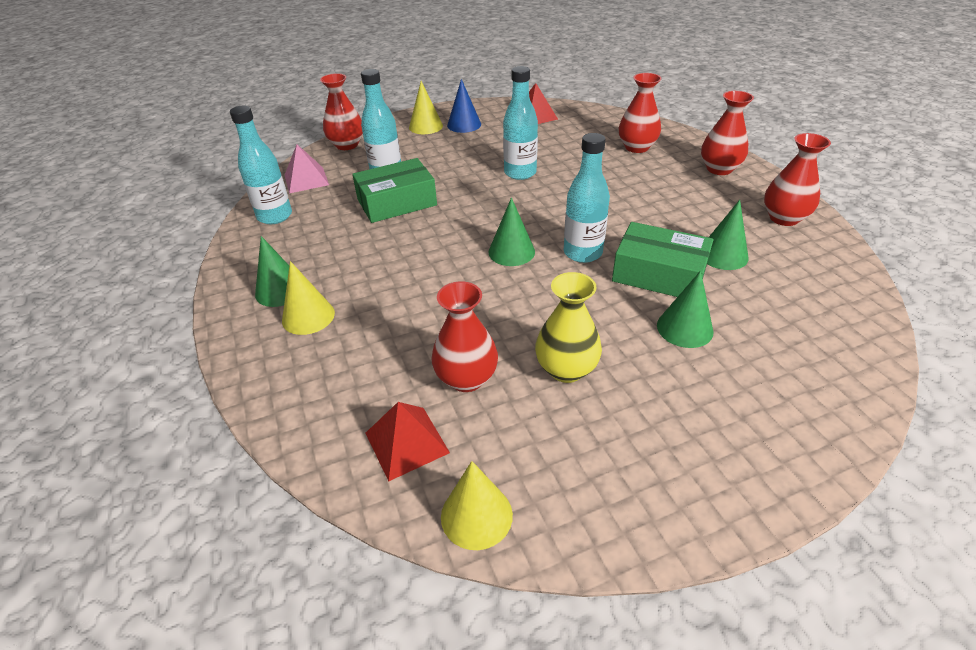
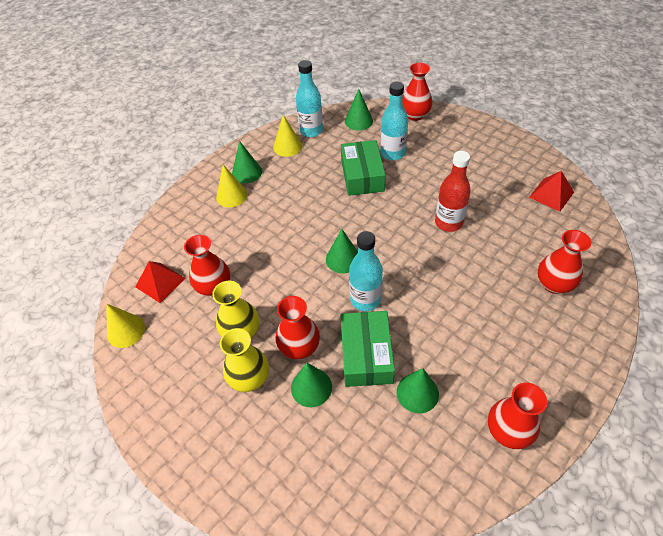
camera: 65 degrees right, 10 degrees up
(306, 180) = (358, 121): pink pyramid -> green cone
(397, 202) = (362, 175): green box -> green box turned 45 degrees clockwise
(426, 126) = (475, 140): yellow cone -> yellow cone (287, 146)
(464, 125) = (497, 159): blue cone -> none
(520, 173) = (448, 223): turquoise bottle -> red bottle
(646, 380) = (249, 378): none -> yellow vase
(719, 169) = (563, 359): red vase -> red vase (299, 347)

